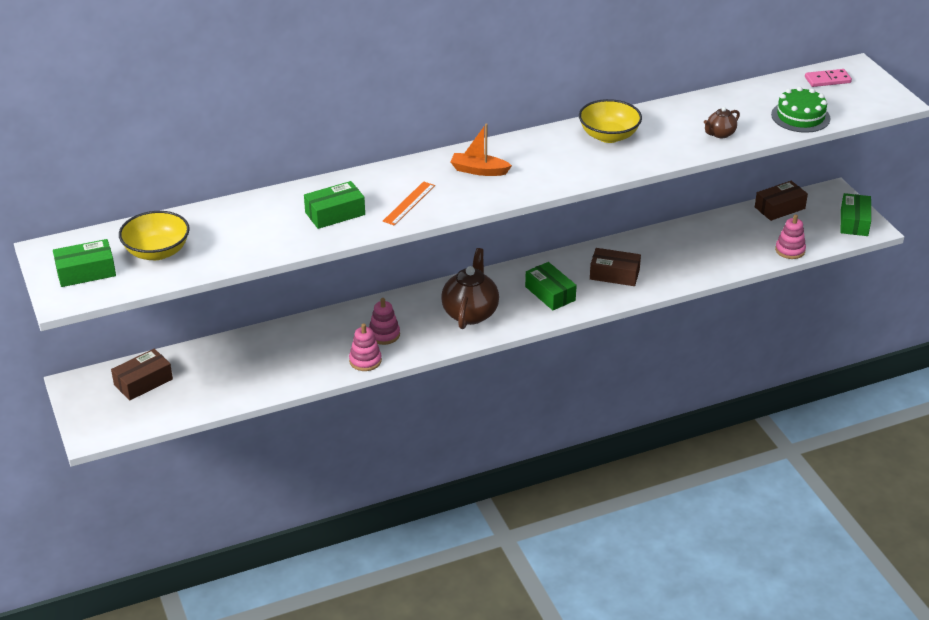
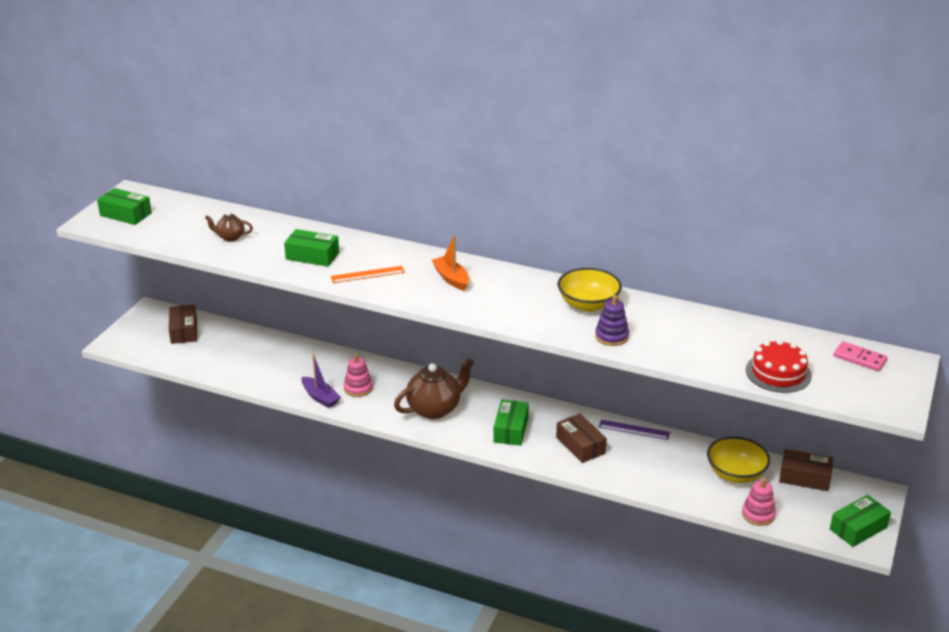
camera: 45 degrees right, 5 degrees down
(143, 382) = (184, 331): brown box -> brown box turned 75 degrees clockwise
(157, 252) = (179, 223): yellow bowl -> yellow bowl (735, 474)
(365, 361) = (320, 397): pink stacking toy -> purple boat
(631, 241) = (634, 430): none -> purple ruler
(663, 150) = (611, 336): none -> purple stacking toy
(720, 134) = (680, 349): brown teapot -> brown teapot (230, 237)
(800, 116) = (778, 373): green cake -> red cake

